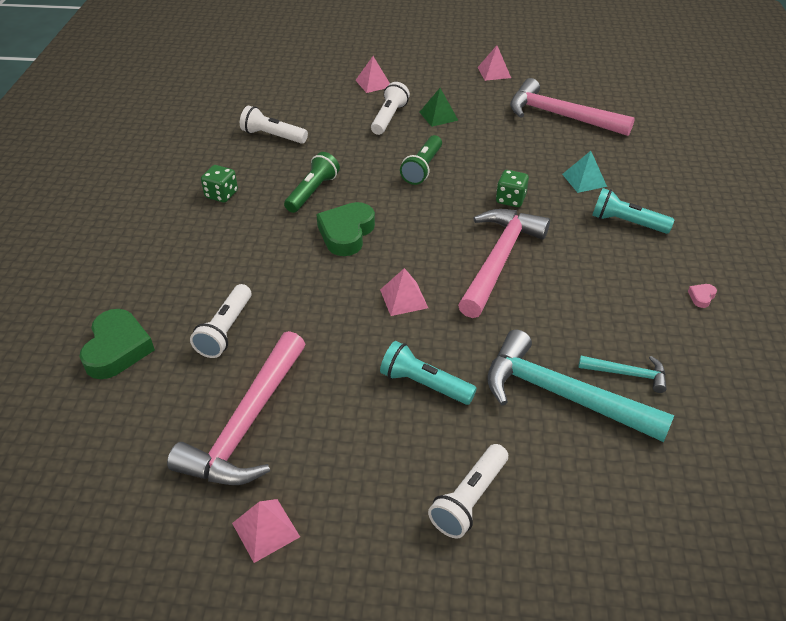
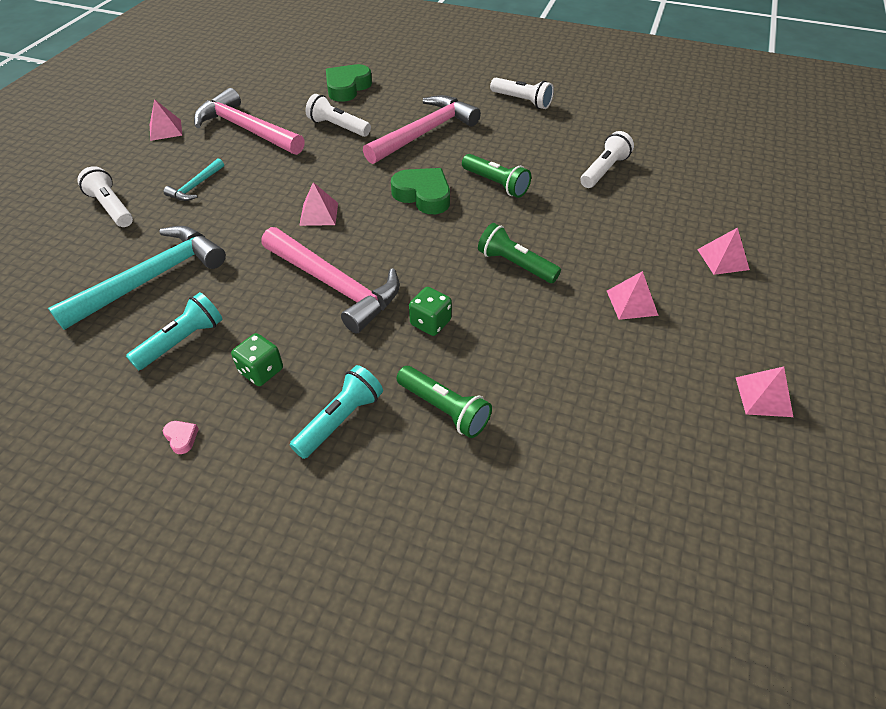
camera: 105 degrees right, 5 degrees up
(117, 349) = (347, 87): green heart -> green heart turned 105 degrees clockwise
(221, 194) = (509, 135): green dice -> green dice (261, 371)
(389, 118) = (631, 258): white flashlight -> white flashlight (522, 101)
(424, 384) = (220, 207): turquoise flashlight -> turquoise flashlight (182, 341)
(438, 116) = (632, 303): green pyramid -> pink pyramid
(560, 116) = (616, 440): pink hammer -> pink hammer (424, 133)
(584, 180) = (444, 409): turquoise pyramid -> green flashlight
(627, 374) = (138, 329): turquoise hammer -> turquoise hammer (196, 186)

